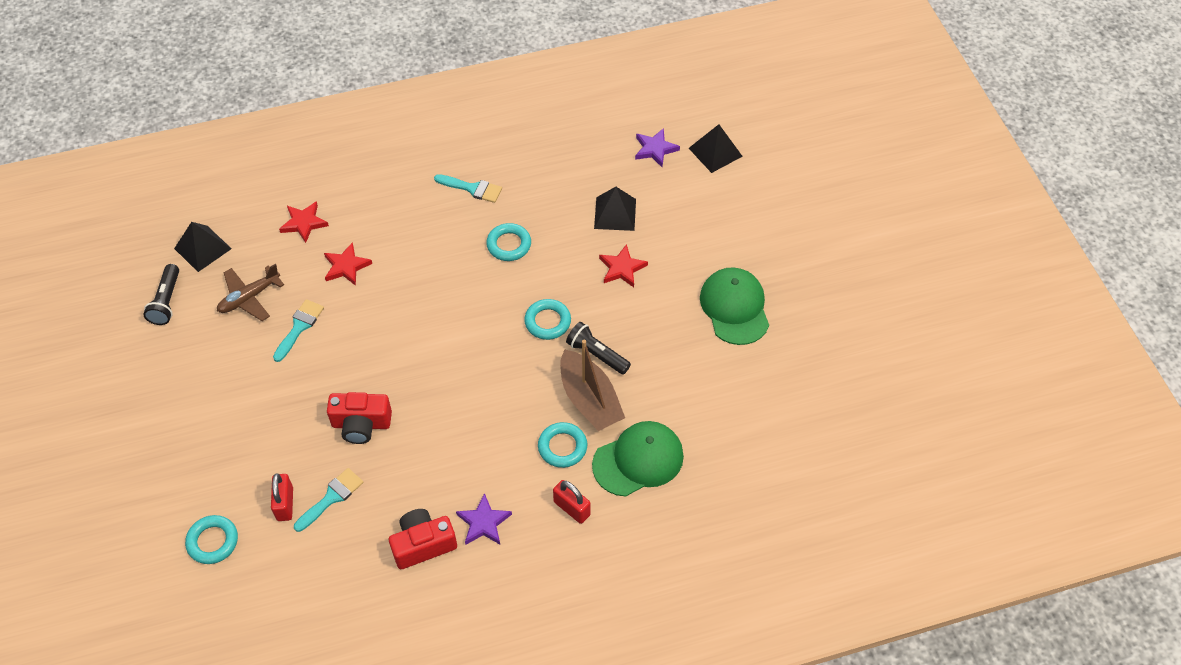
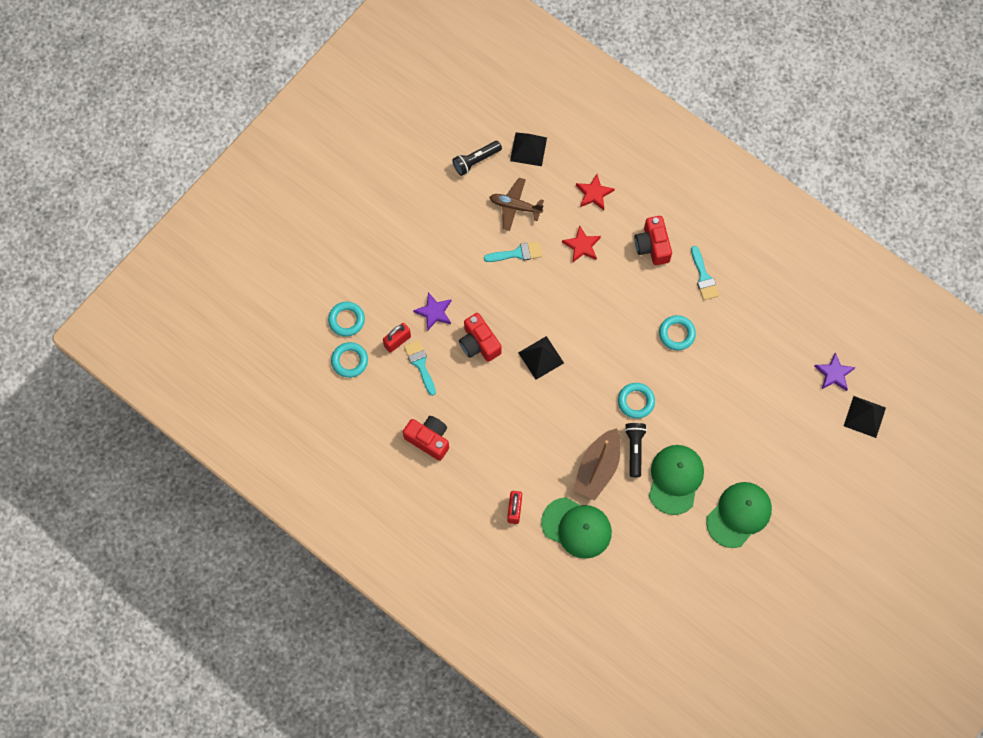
camera: 55 degrees right, 15 degrees up
(331, 497) = (420, 364): turquoise brush -> turquoise brush turned 120 degrees counterclockwise
(403, 209) = (652, 246): none -> red camera
(483, 523) = (467, 464): purple star -> purple star (434, 312)
(562, 447) = (552, 475): turquoise ring -> turquoise ring (349, 361)
(615, 213) = (756, 385): black pyramid -> black pyramid (541, 357)
(622, 268) = (714, 420): red star -> none
(656, 338) = (675, 479): none -> green cap

